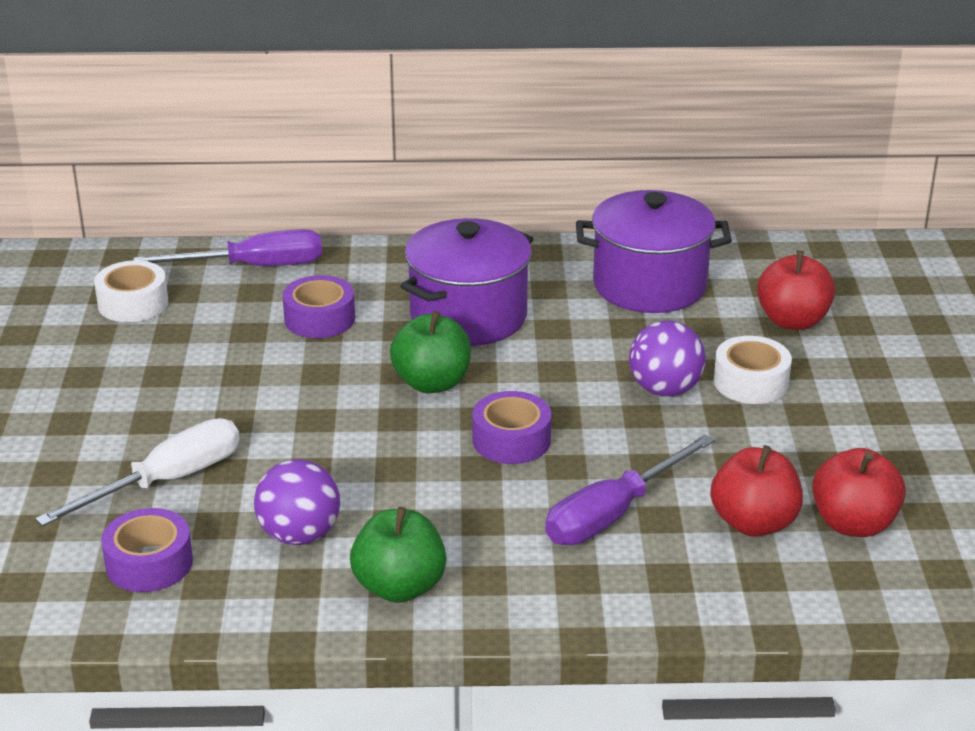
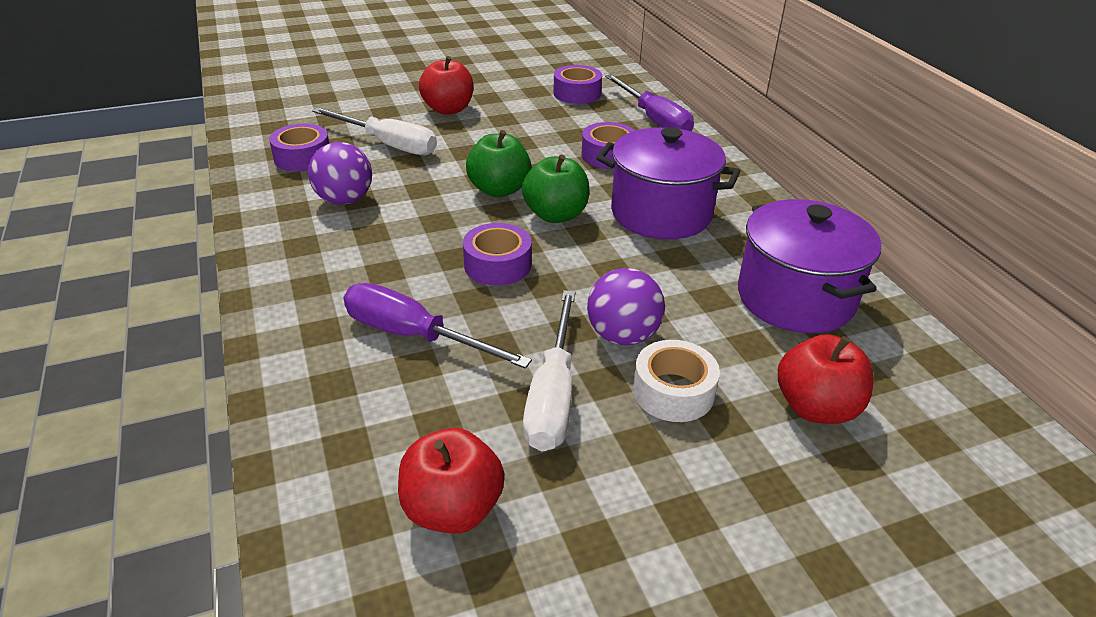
camera: 70 degrees right, 5 degrees up
(133, 303) = (577, 93): white tape -> purple tape
(399, 587) = (294, 250): green apple -> green apple (499, 190)
(733, 446) = (553, 395): none -> white screwdriver
(753, 523) = (429, 428): red apple -> red apple (448, 109)

